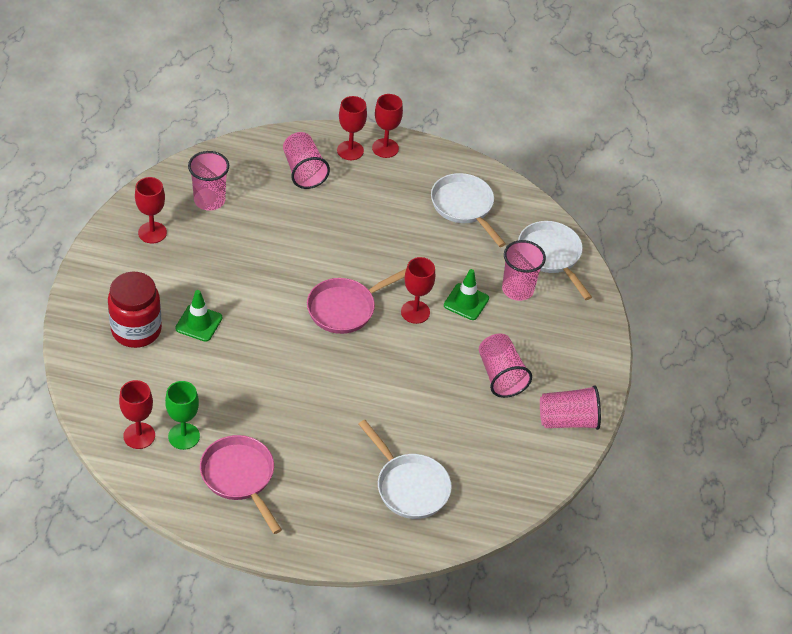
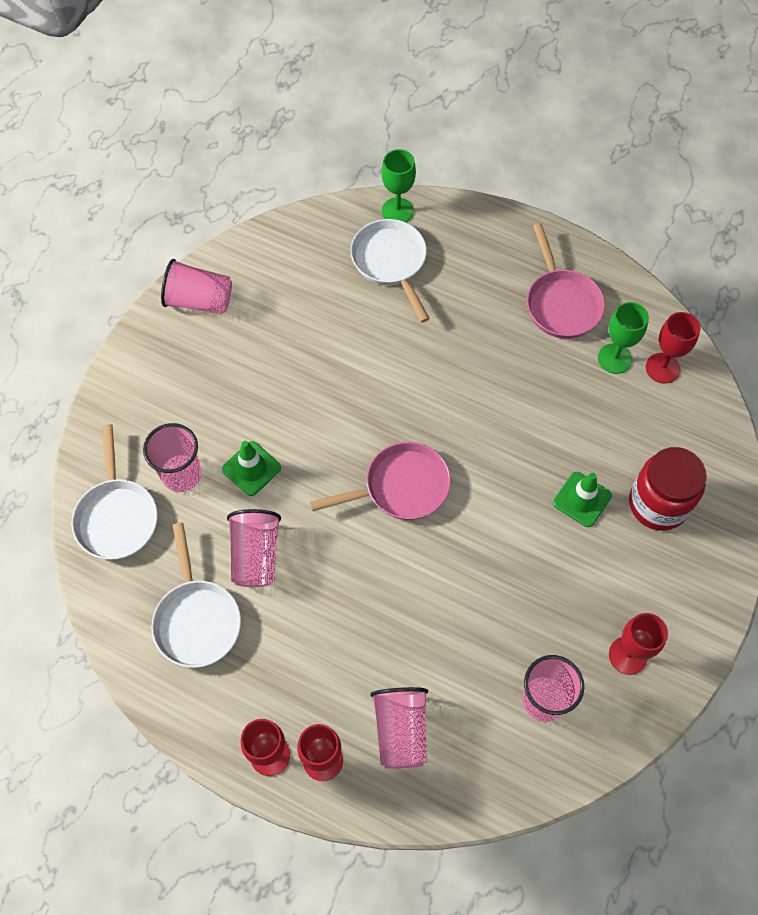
camera: 160 degrees left, 15 degrees up
(415, 312) = (318, 466): red goblet -> none
(419, 540) = (397, 211): none -> green goblet
(500, 376) = (249, 365): pink cup -> pink cup (256, 555)

